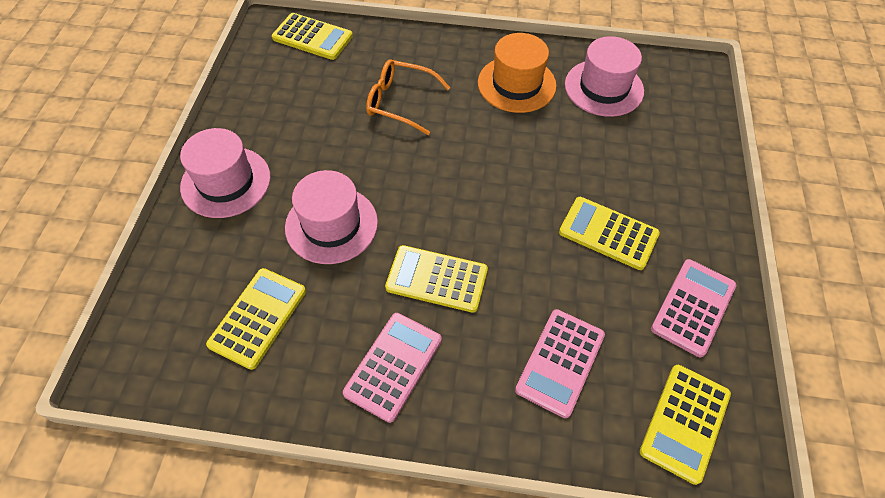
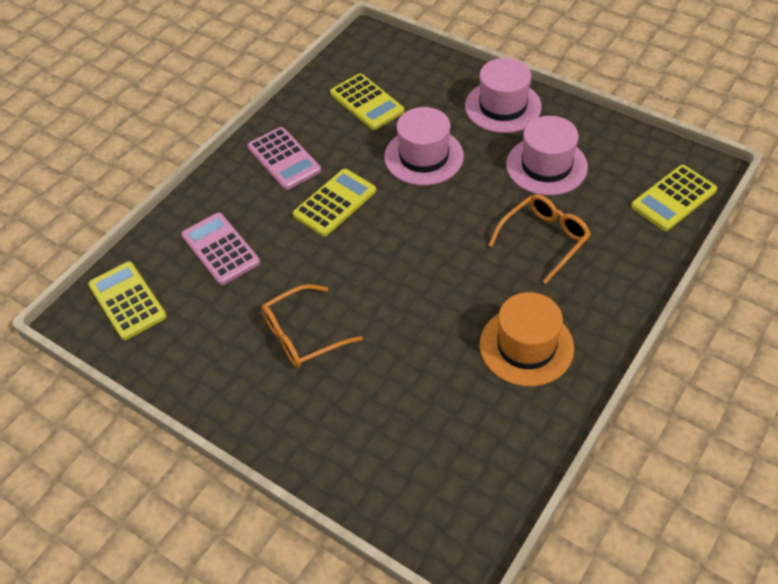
camera: 120 degrees right, 5 degrees down
(604, 88) = (482, 428): pink hat -> pink hat (546, 166)
(608, 233) = (302, 335): yellow calculator -> orange glasses
(693, 307) = (198, 358): pink calculator -> none

